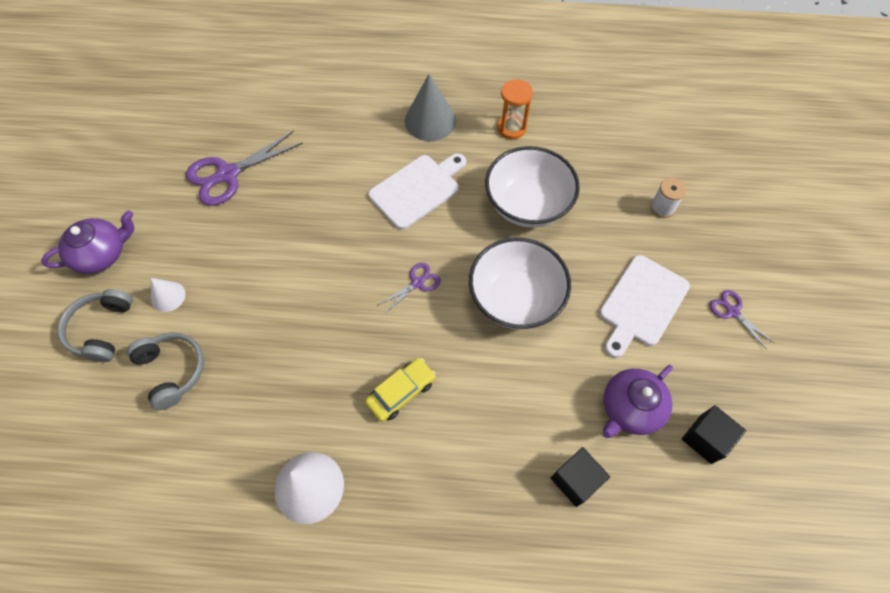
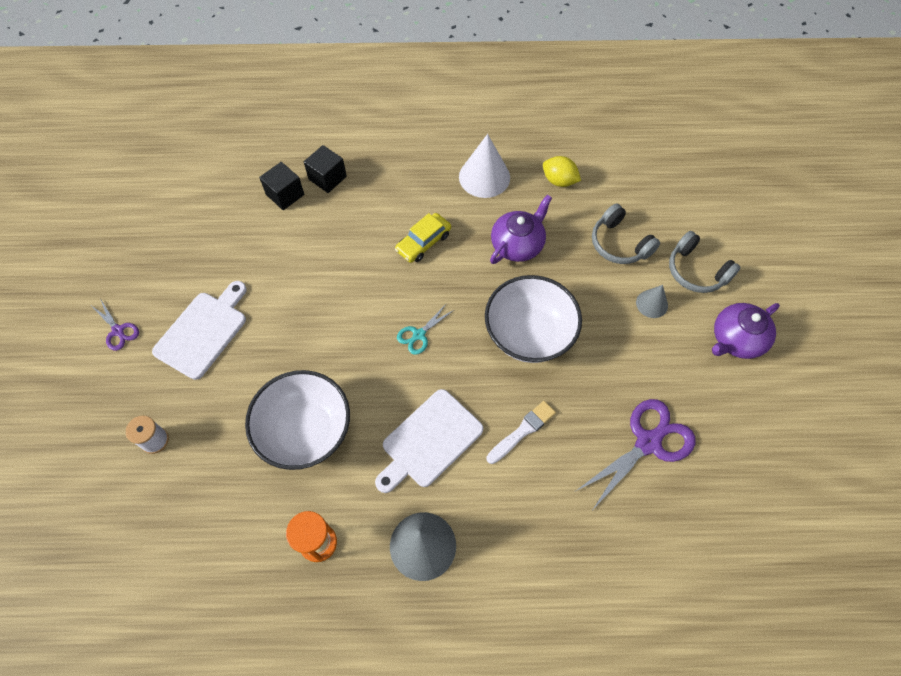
camera: 175 degrees right, 0 degrees up
(102, 329) = (696, 271): grey headphones -> grey headphones turned 135 degrees clockwise
(168, 296) = (652, 304): white cone -> grey cone
(212, 471) = (559, 181): none -> yellow lemon
(334, 191) = (522, 431): none -> white brush
(417, 283) = (419, 335): purple scissors -> turquoise scissors
(515, 299) = (324, 327): white bowl -> white bowl (529, 334)
(630, 408) = (233, 244): purple teapot -> purple teapot (518, 244)
(705, 439) = (177, 228): black cube -> black cube (327, 178)

